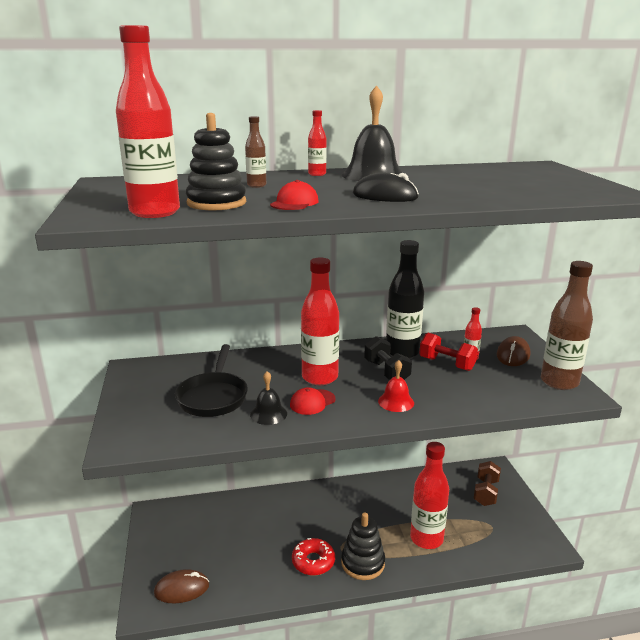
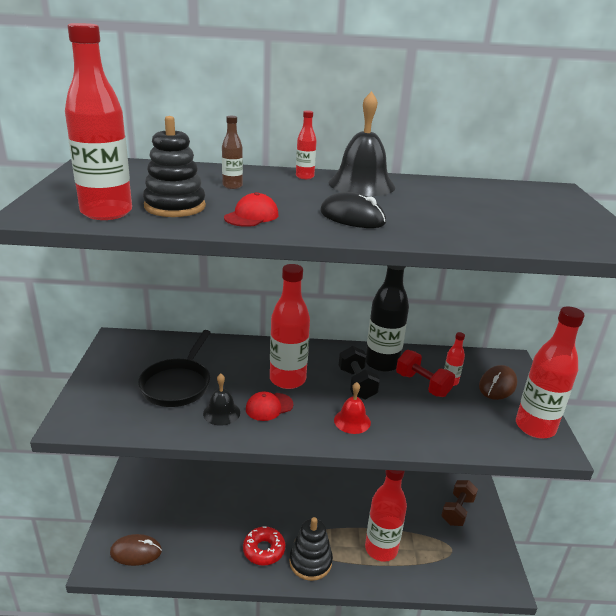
camera: 10 degrees right, 5 degrees up
(559, 382) = (535, 427): brown bottle -> red bottle

